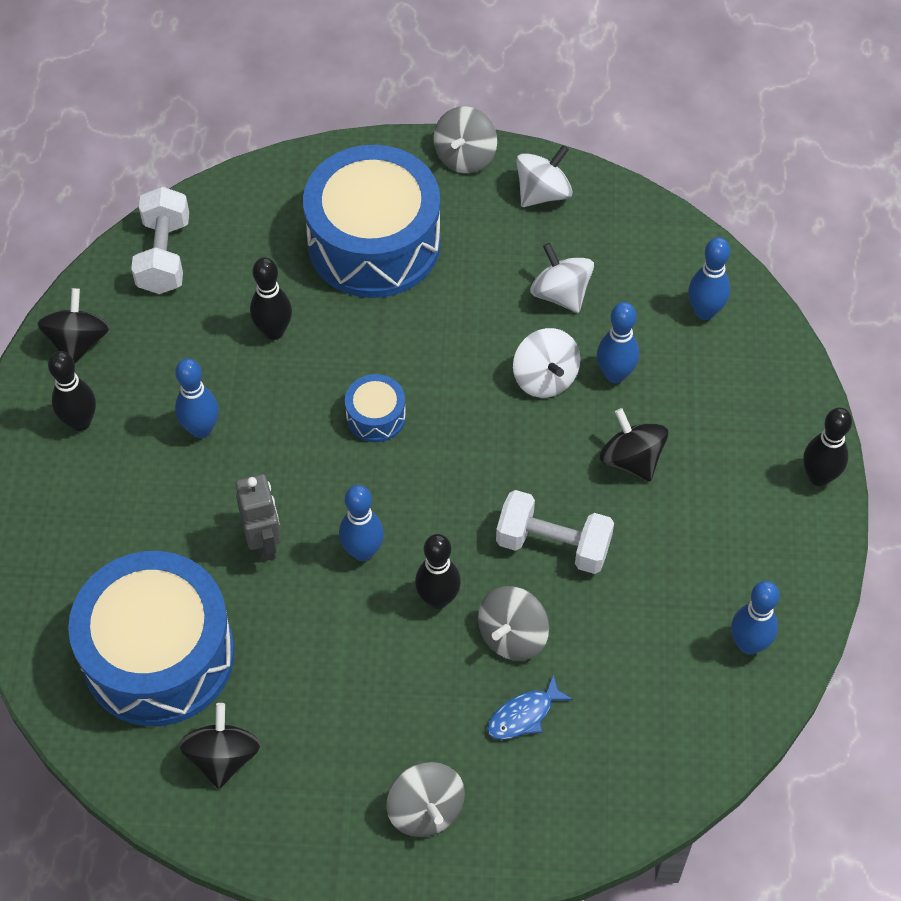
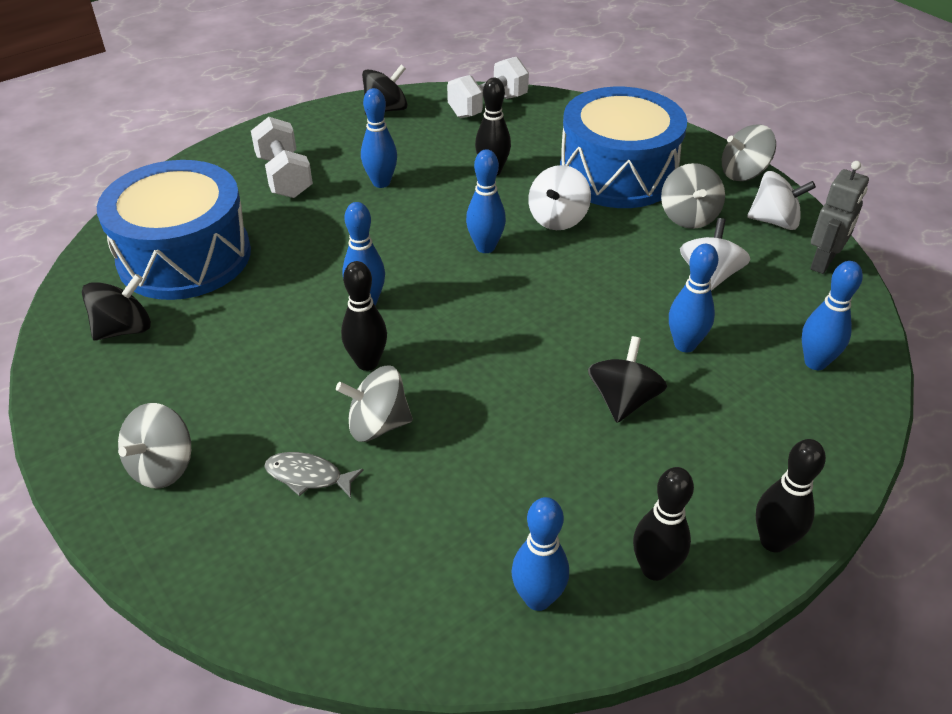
camera: 50 degrees right, 15 degrees down
(80, 422) = (330, 138): black bowling pin -> black bowling pin (654, 569)
(264, 543) = (323, 254): grey robot -> grey robot (823, 263)
(376, 416) = (485, 247): blue drum -> blue bowling pin
(480, 244) = (688, 217): none -> grey spinning top
(524, 715) = (308, 476): blue fish -> grey fish
(545, 378) = (628, 309): white spinning top -> white spinning top (557, 218)
(553, 545) = (488, 400): white dumbbell -> white dumbbell (284, 176)

